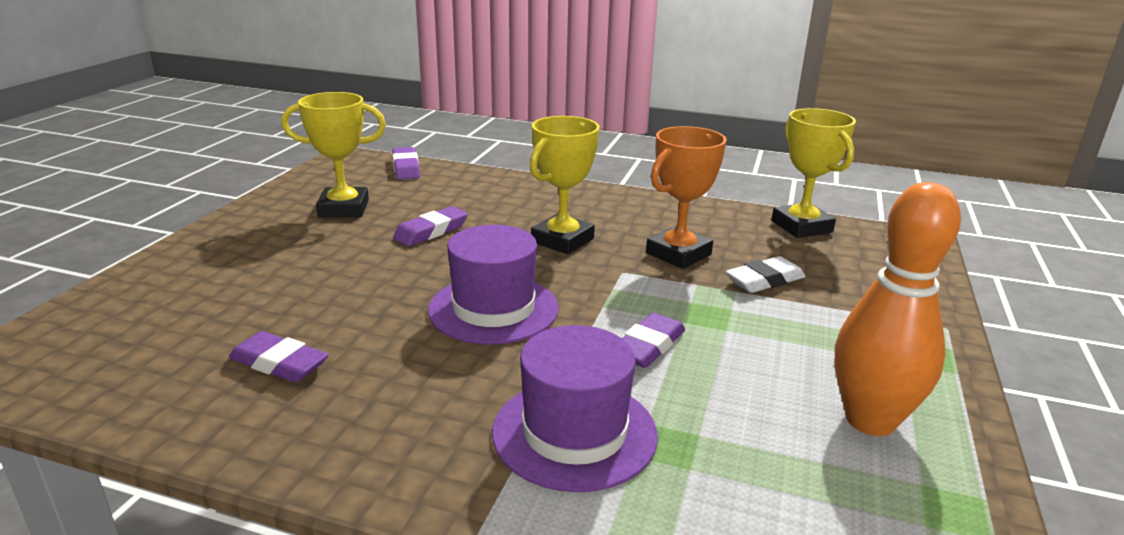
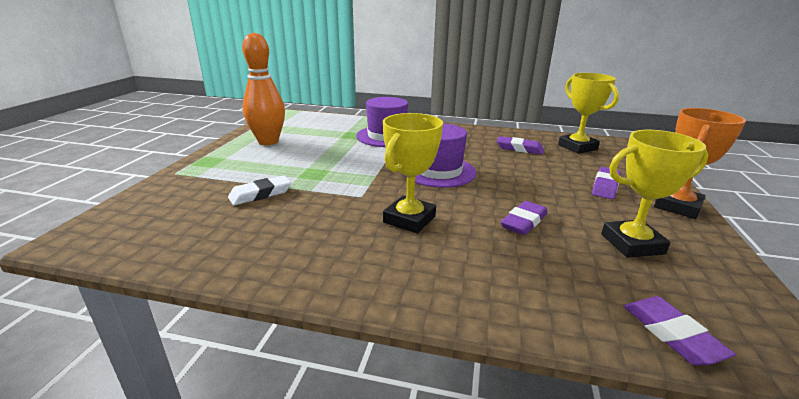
camera: 175 degrees right, 0 degrees up
(648, 346) = (353, 159): purple eraser -> purple eraser (605, 186)
(678, 254) = (313, 212): orange trophy -> orange trophy (677, 206)
(801, 226) = (169, 250): yellow trophy -> yellow trophy (577, 147)

